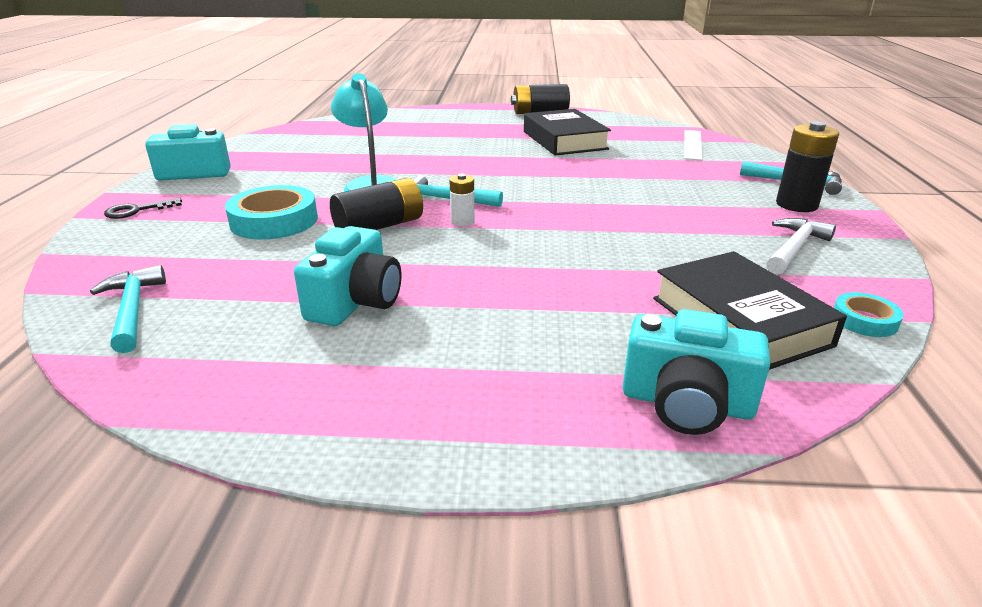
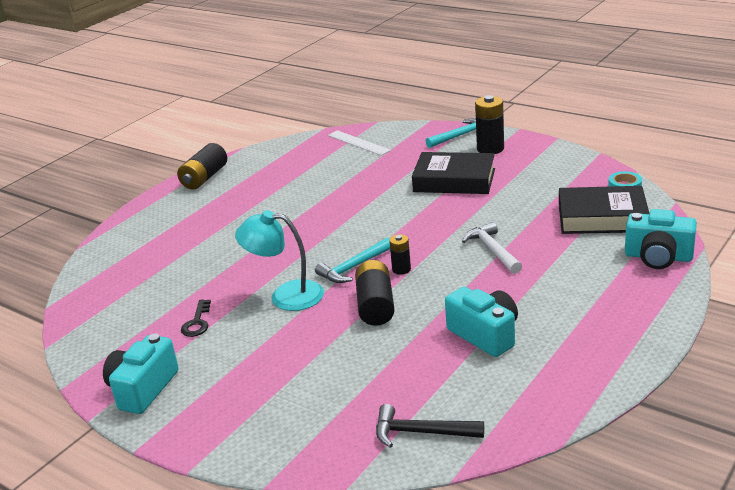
camera: 55 degrees left, 0 degrees up
(133, 310) = (421, 432): turquoise hammer -> black hammer
(137, 211) = (214, 429): black key -> black key (197, 322)
(274, 221) = (316, 353): turquoise tape -> none
(462, 222) = (401, 269): white battery -> black battery
(564, 140) = (288, 187): black book -> black book (454, 180)
(686, 403) = (658, 257): turquoise camera -> turquoise camera turned 60 degrees clockwise
(794, 248) = (542, 172): white hammer -> white hammer (493, 250)

